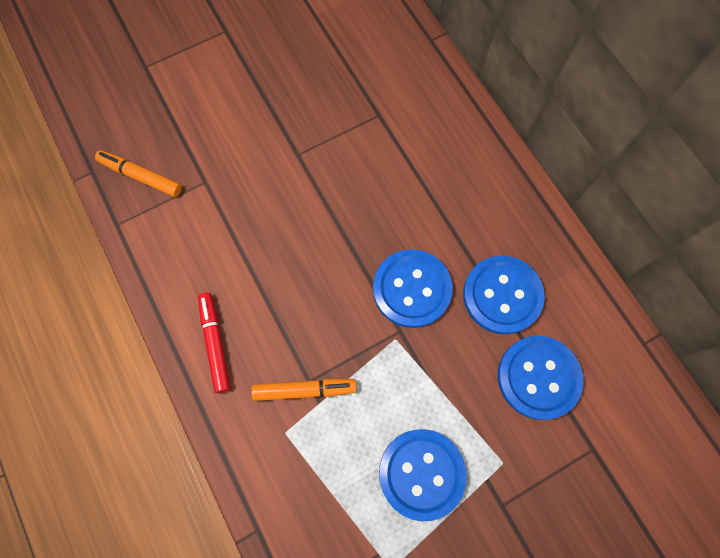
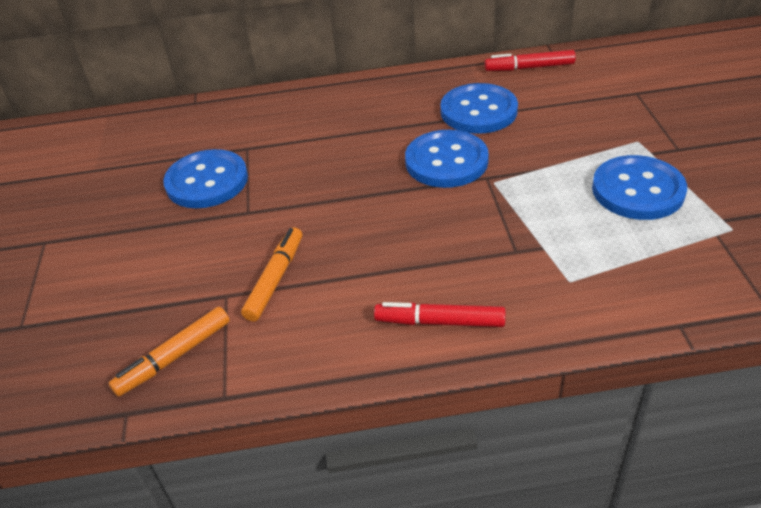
camera: 65 degrees left, 30 degrees down
(304, 390) = (524, 256): orange marker -> orange marker (275, 279)
(538, 377) = (564, 107): blue button -> blue button (207, 181)
(602, 325) = (529, 68): none -> red marker

